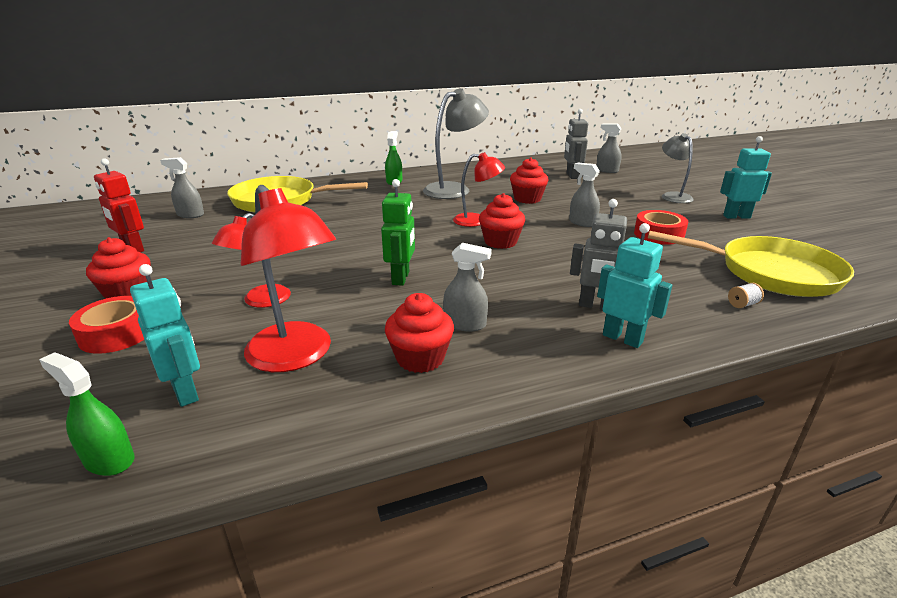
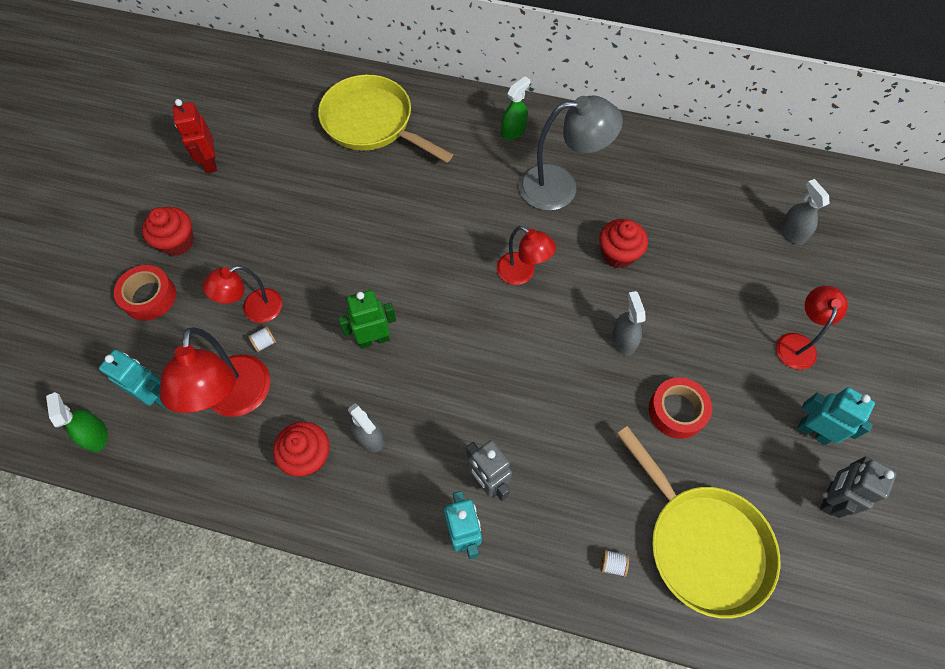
camera: 35 degrees right, 35 degrees up
(185, 392) = (157, 396): turquoise robot -> turquoise robot turned 60 degrees counterclockwise
(190, 215) = (282, 114): grey spray bottle -> none
(292, 314) = (265, 343): none -> white spool
(401, 278) = (374, 339): green robot -> green robot turned 150 degrees counterclockwise
(500, 242) = (506, 329): red cupcake -> none
(572, 176) = (729, 224): grey robot -> grey robot (830, 498)
(672, 196) = (796, 343): grey lamp -> red lamp

